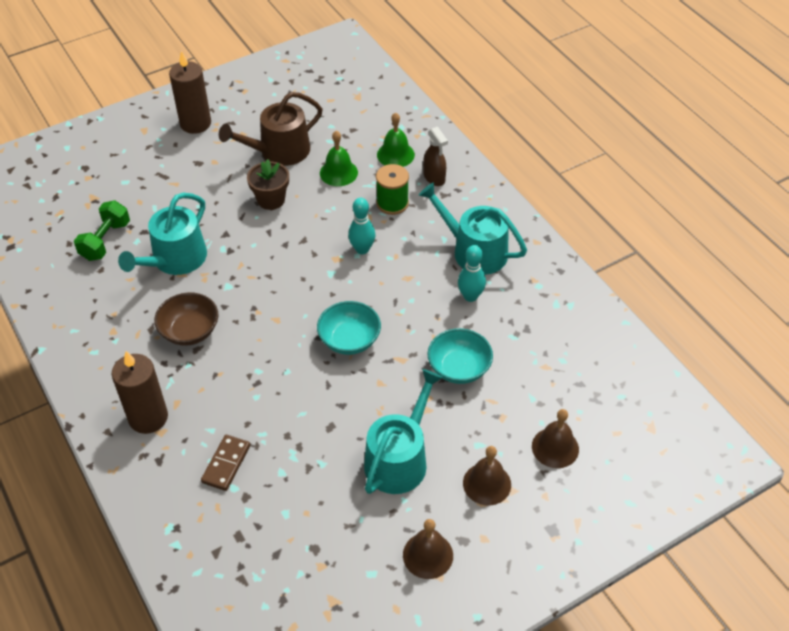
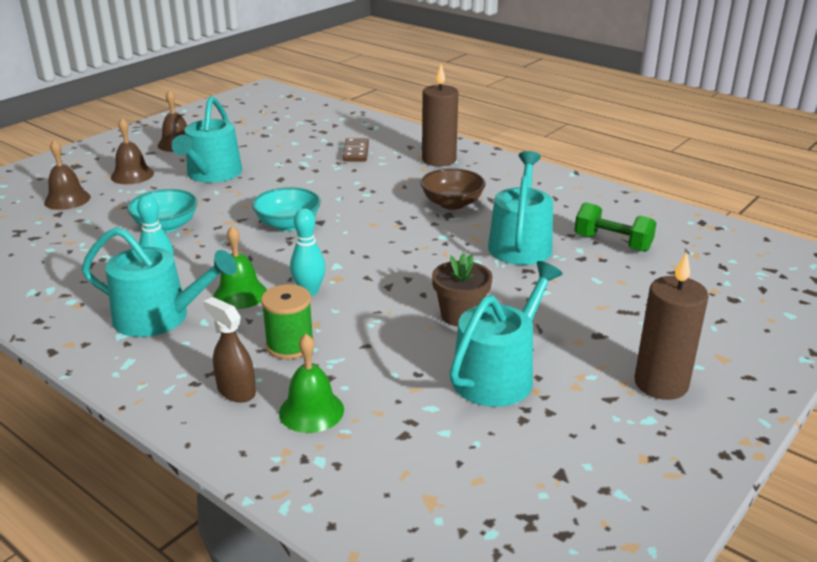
camera: 160 degrees right, 20 degrees down
(105, 241) = (612, 243): green dumbbell -> green dumbbell turned 60 degrees counterclockwise
(279, 151) = (499, 374): brown watering can -> turquoise watering can
(338, 172) = (389, 366): green bell -> green bell (240, 294)

